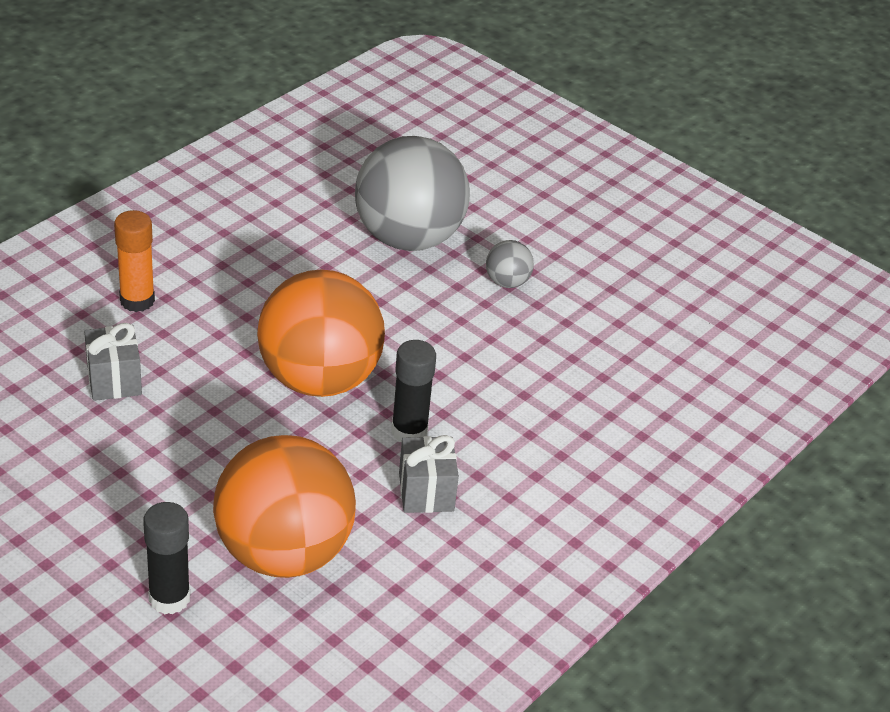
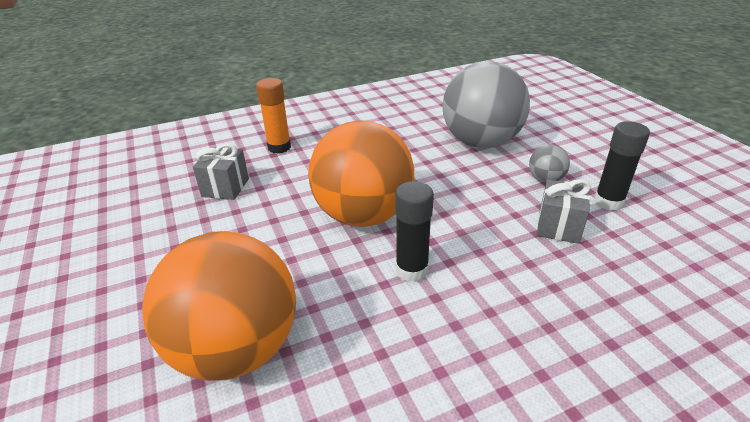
camera: 30 degrees right, 5 degrees down
(169, 598) = (112, 363): black glue stick -> black glue stick (608, 202)
(426, 492) = (398, 328): grey gift -> grey gift (558, 227)

